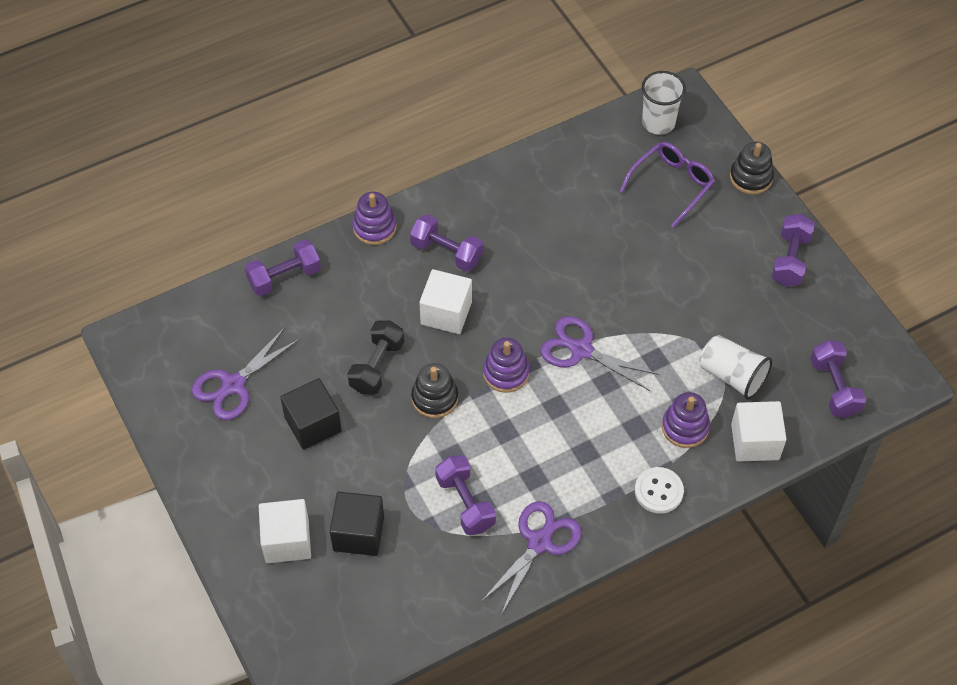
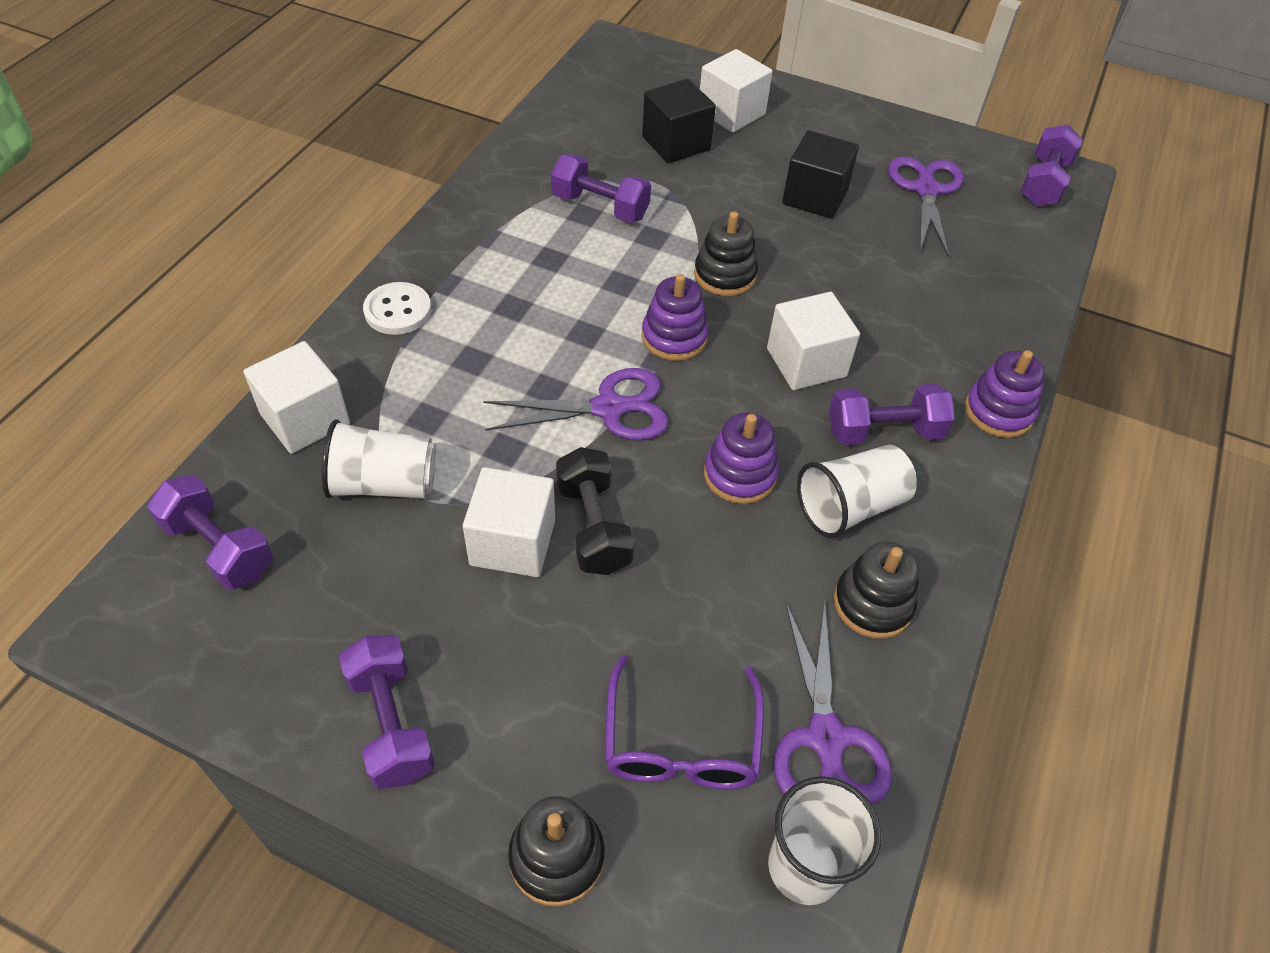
camera: 140 degrees right, 5 degrees down
(284, 277) = (1015, 303): purple dumbbell -> purple dumbbell (1043, 183)
(377, 366) = (816, 272): black dumbbell -> black dumbbell (593, 527)
(504, 228) = (850, 507): none -> white cup
(539, 185) = (873, 603): none -> black stacking toy
(539, 542) = (496, 211): purple scissors -> purple scissors (826, 738)
(685, 307) = (513, 542): none -> white cube
(685, 427) = (409, 390): purple stacking toy -> purple stacking toy (739, 474)

